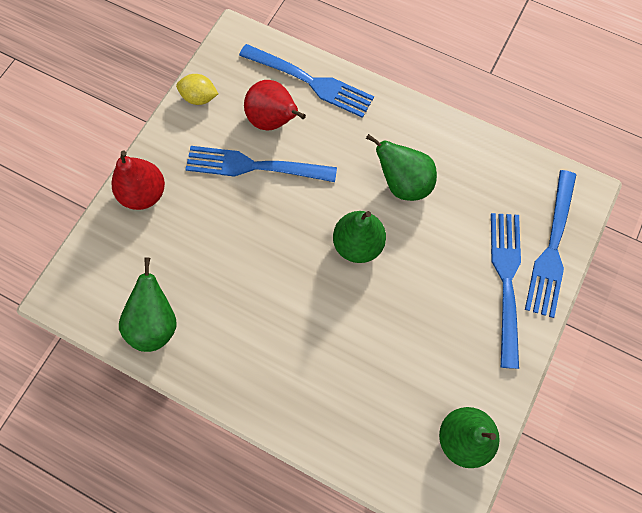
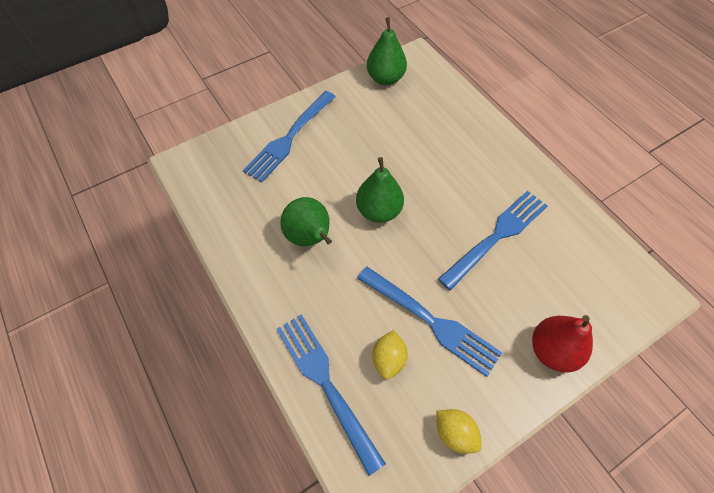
camera: 150 degrees left, 10 degrees down
(155, 323) = (573, 233): green pear -> none
(273, 121) = (388, 359): red pear -> yellow lemon
(552, 246) = (239, 142): blue fork -> blue fork (496, 237)

